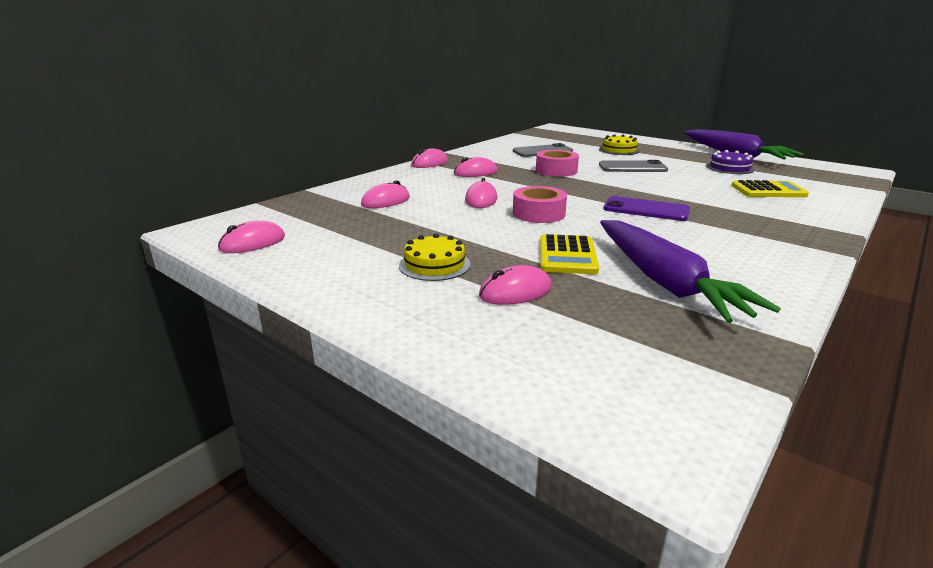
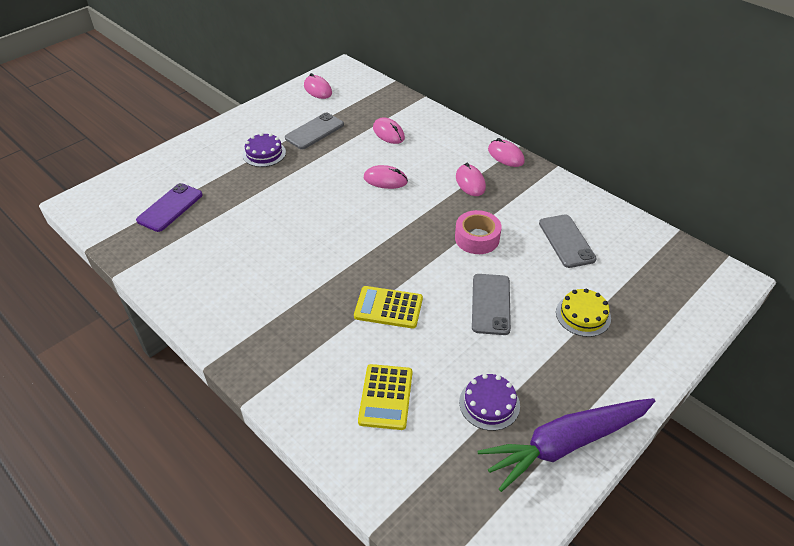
camera: 95 degrees right, 20 degrees up
(376, 237) = (314, 131): none -> grey phone
(434, 265) = (264, 153): yellow cake -> purple cake
(515, 292) = (218, 180): pink mouse -> none
(538, 213) = (344, 207): pink tape -> none
(567, 255) = (259, 208): yellow calculator -> yellow calculator (388, 308)
(646, 209) = (341, 273): purple phone -> purple phone (170, 207)
(665, 282) = (204, 242): purple carrot -> none

